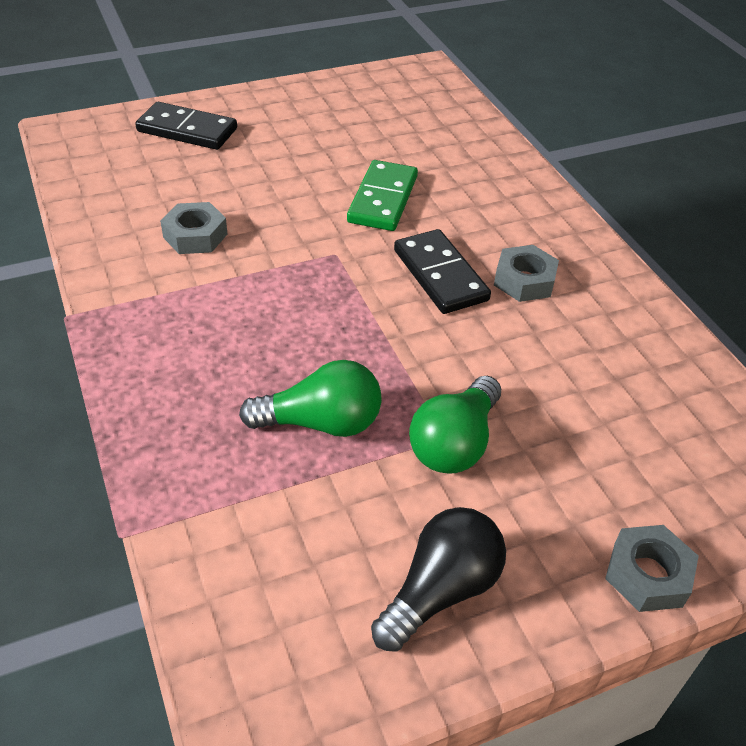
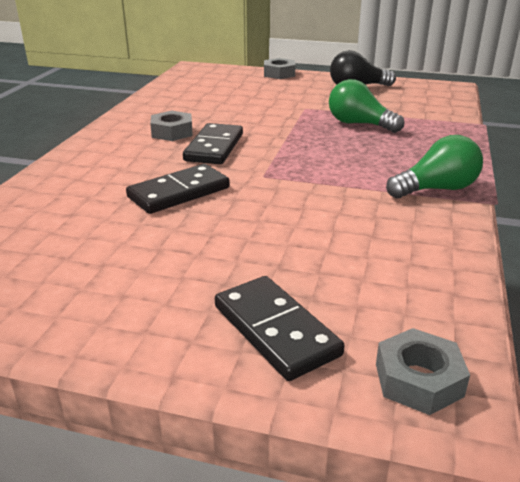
camera: 140 degrees left, 15 degrees down
(195, 236) = (359, 218): grey nut -> grey nut (418, 380)
(383, 199) = (179, 192): green domino -> black domino
(454, 443) = (303, 105): green light bulb -> green light bulb (436, 189)

